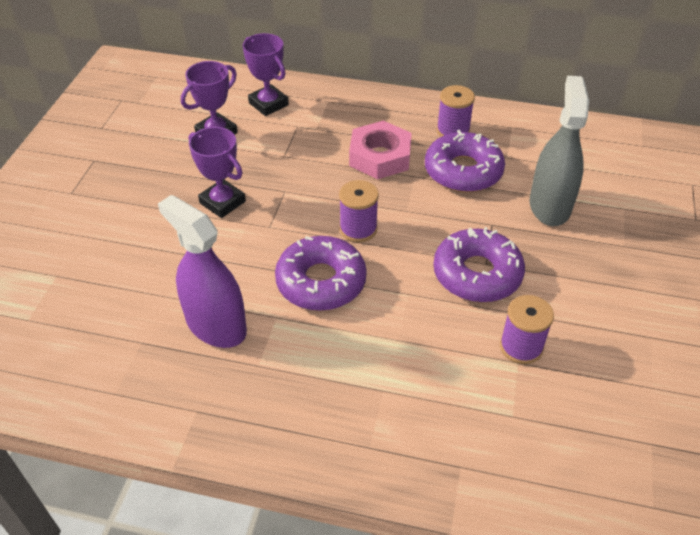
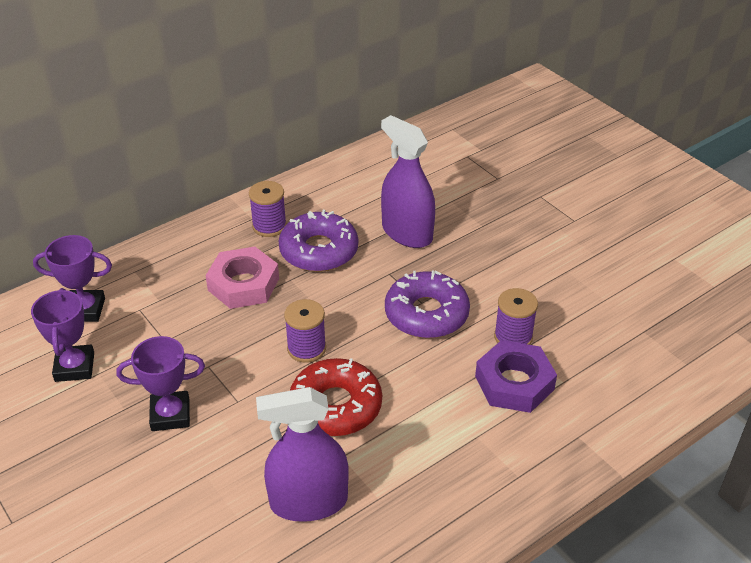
camera: 50 degrees left, 5 degrees down
(321, 282) = (336, 406): purple donut -> red donut
(469, 380) = (514, 383): none -> purple nut
(549, 206) = (407, 233): grey spray bottle -> purple spray bottle

